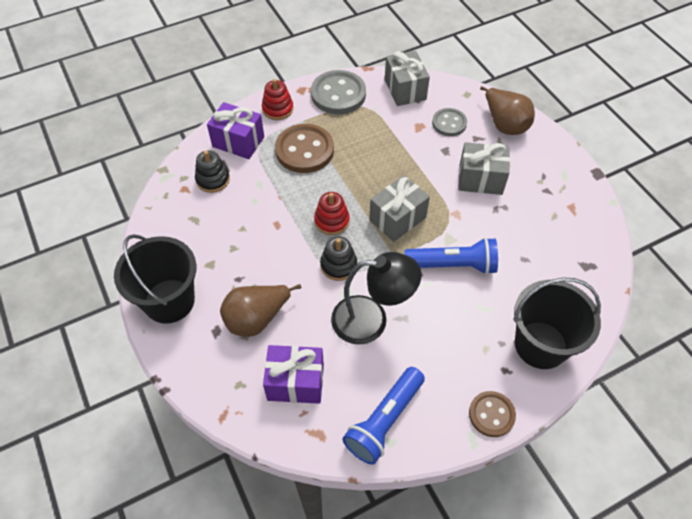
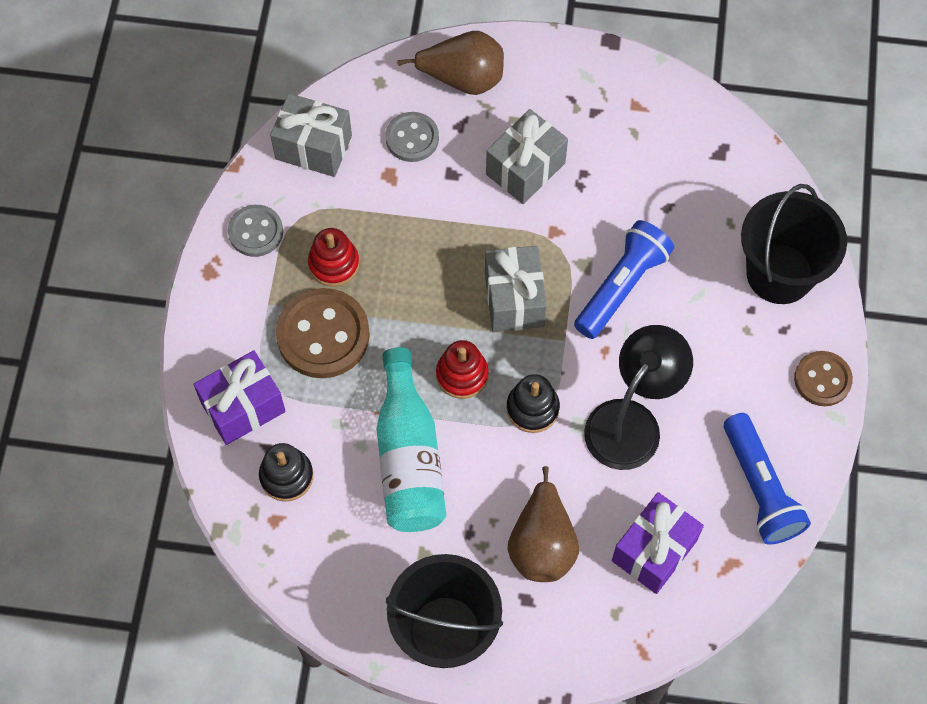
camera: 55 degrees left, 10 degrees up
(263, 225) = (409, 457): none -> turquoise bottle
(278, 109) = (222, 323): red stacking toy -> red stacking toy (334, 264)
(338, 94) = (255, 232): grey button -> grey button, size x0.61

